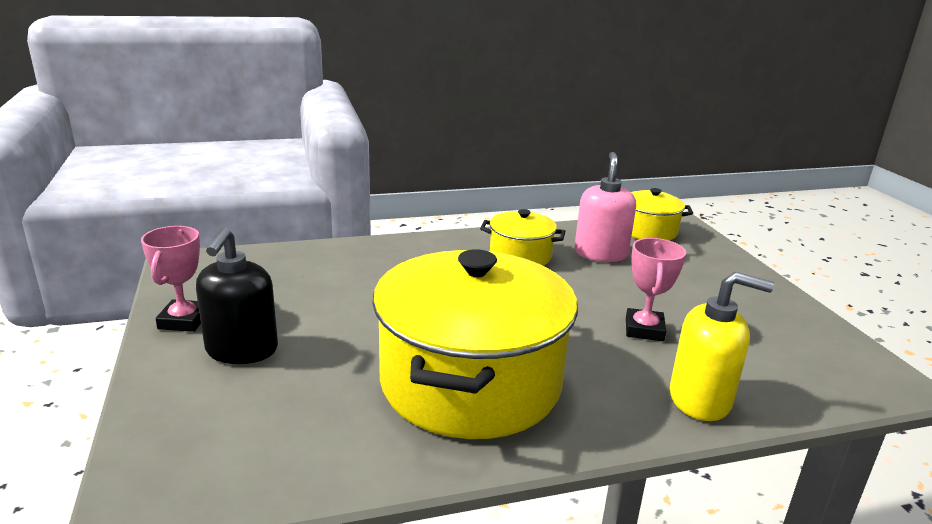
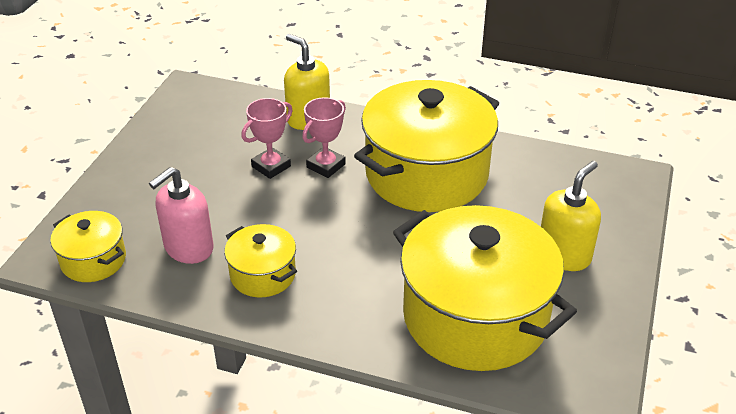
camera: 145 degrees left, 15 degrees up
(184, 321) = (604, 304): pink trophy -> pink trophy (326, 166)
(241, 350) = (564, 255): black soap dispenser -> yellow soap dispenser
(315, 279) = (475, 317): none -> yellow pot

